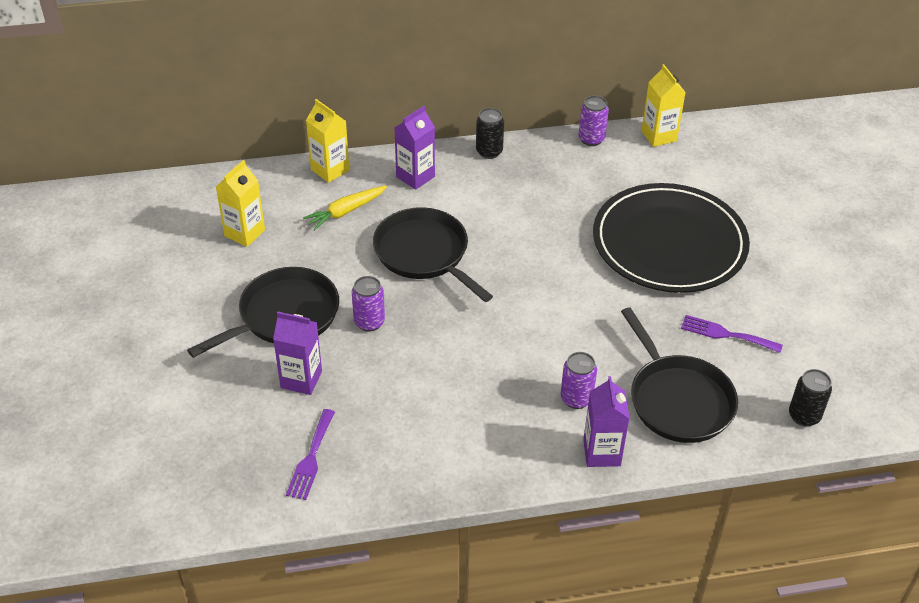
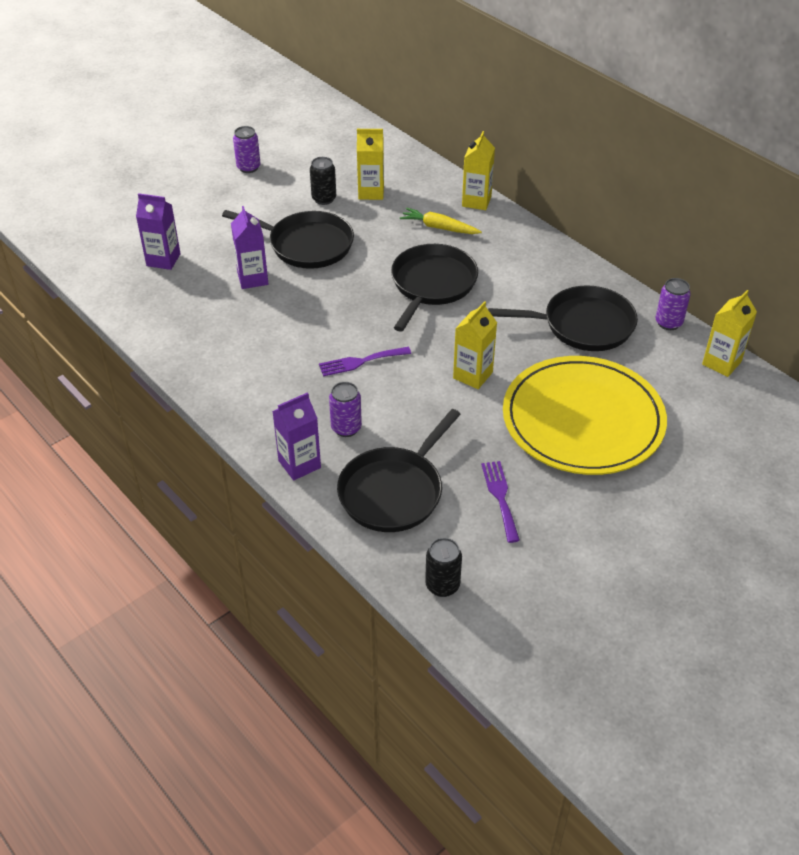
camera: 60 degrees right, 0 degrees up
(311, 458) = (184, 314): purple fork -> purple fork (360, 362)
(369, 322) = (335, 287): purple can -> purple can (248, 167)
(415, 177) = (513, 245): purple carton -> purple carton (163, 260)
(489, 152) = (586, 271): black can -> black can (324, 199)
(556, 187) = (583, 325): none -> black pan
(568, 283) = (472, 375): none -> yellow carton
(669, 243) = (583, 420): black plate -> yellow plate

